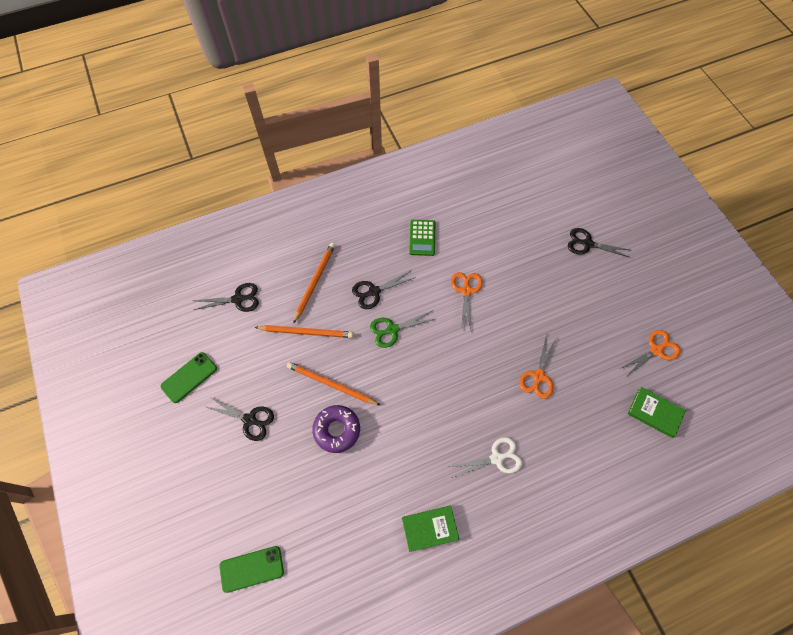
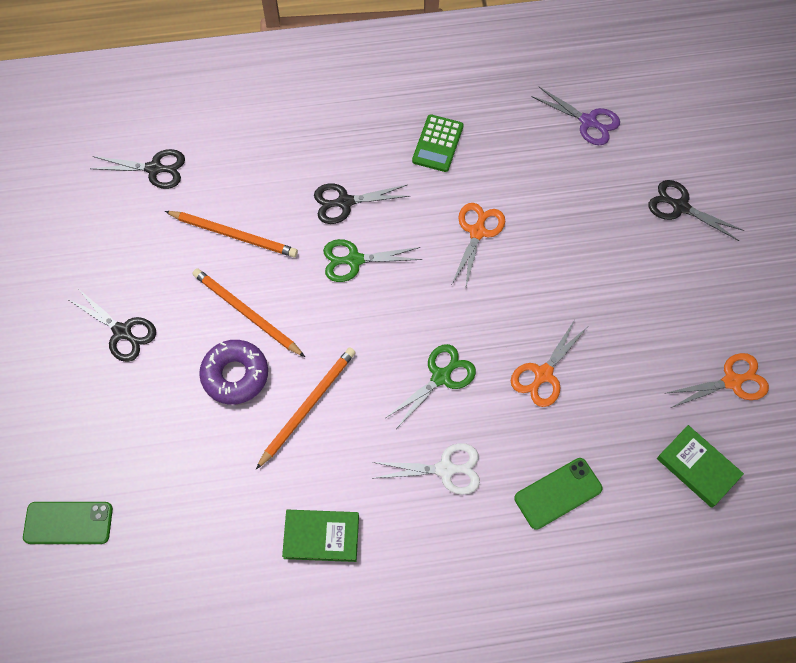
camera: 15 degrees right, 0 degrees up
(189, 377) = (59, 257): green phone -> green phone (558, 493)
(315, 281) = (266, 169): orange pencil -> orange pencil (308, 406)
(474, 395) = (441, 377): none -> green scissors
(512, 201) = (588, 121): none -> purple scissors

